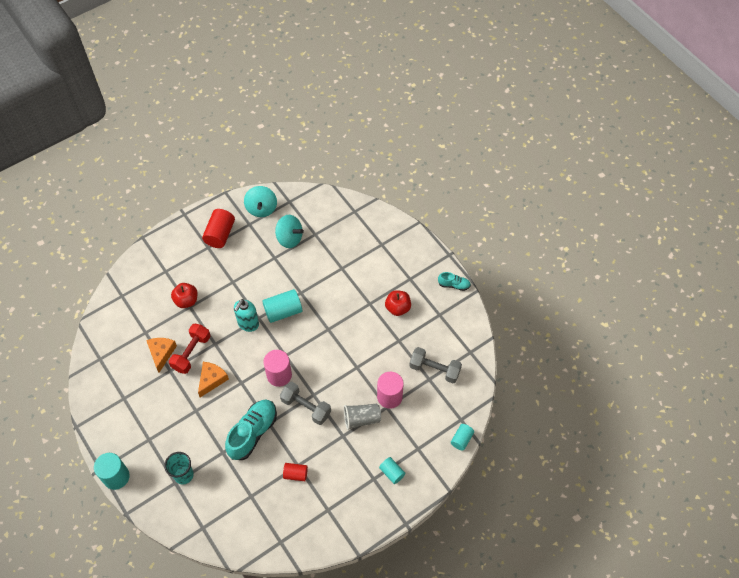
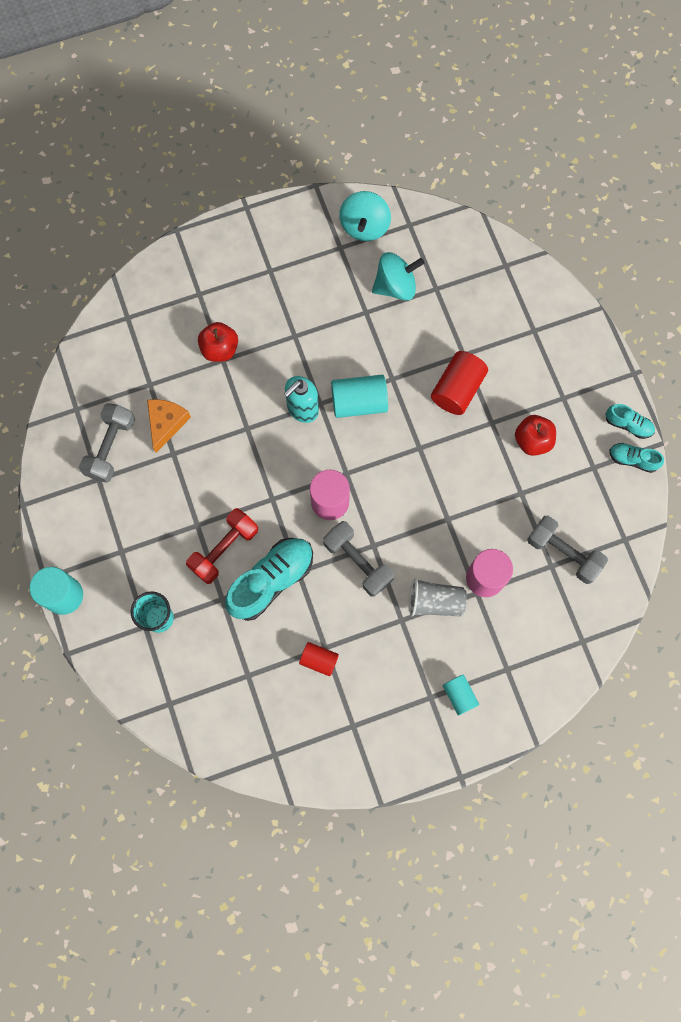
camera: 15 degrees right, 15 degrees up
(128, 377) = (111, 447): none -> grey dumbbell
(191, 353) = (210, 434): red dumbbell -> red dumbbell (224, 549)
(211, 379) = (230, 483): orange cheese -> none
(220, 234) = (292, 254): red cylinder -> red cylinder (457, 389)
(289, 238) = (395, 286): turquoise spinning top -> turquoise spinning top turned 60 degrees counterclockwise
(461, 439) = (575, 672): turquoise cylinder -> none
(462, 304) = (632, 459): none -> turquoise shoe

